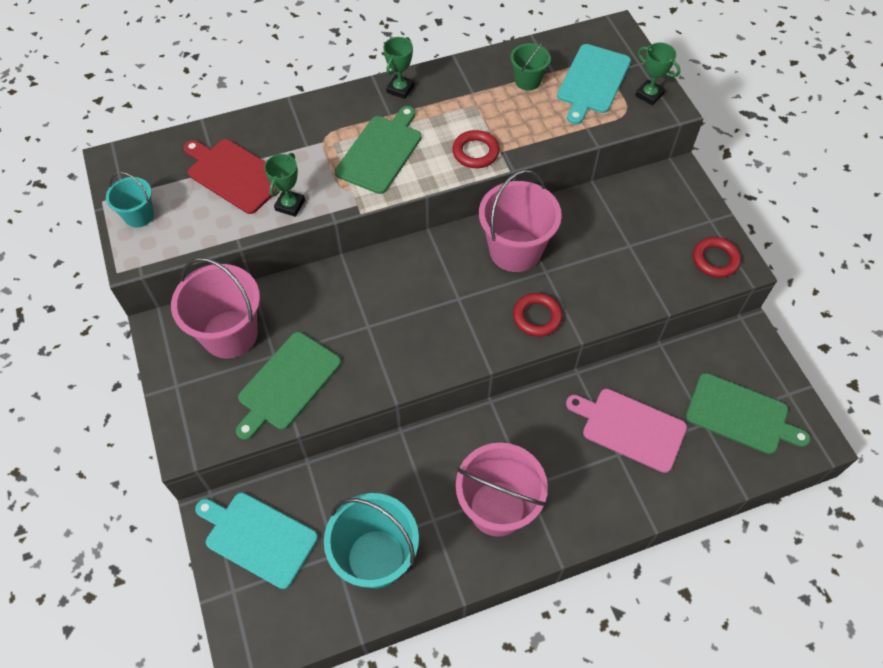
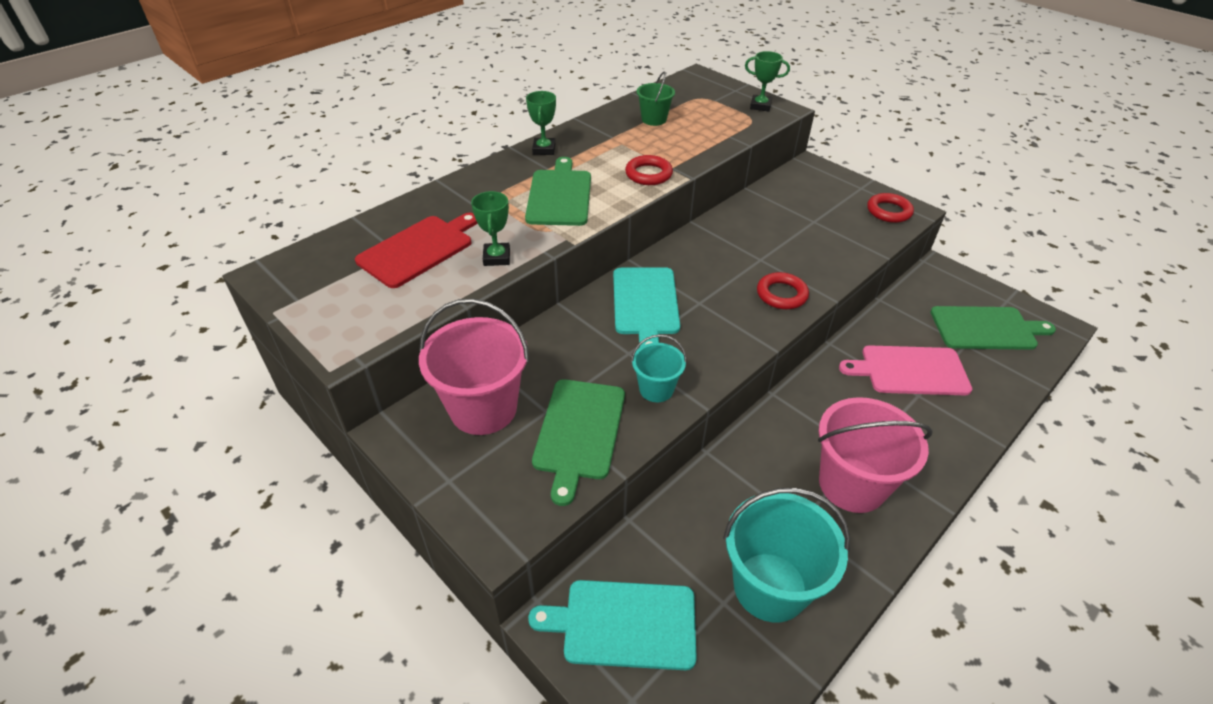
camera: 25 degrees left, 15 degrees down
(139, 215) = (327, 312): turquoise bucket -> turquoise bucket (656, 389)
(234, 174) = (419, 249): red cutting board -> red cutting board turned 120 degrees clockwise
(515, 250) = (721, 252): pink bucket -> none
(592, 81) = (708, 108): turquoise cutting board -> turquoise cutting board (645, 304)

